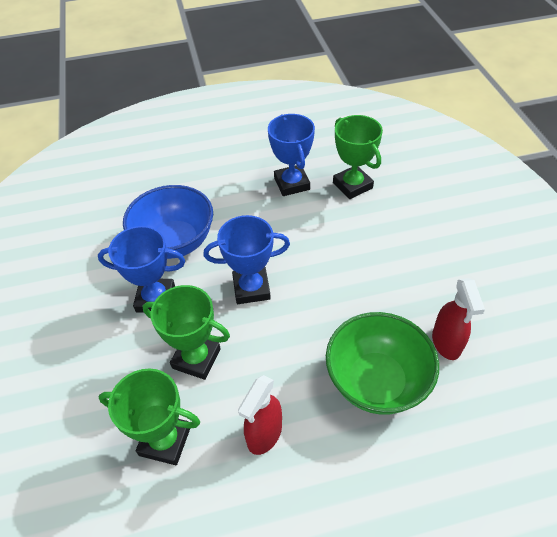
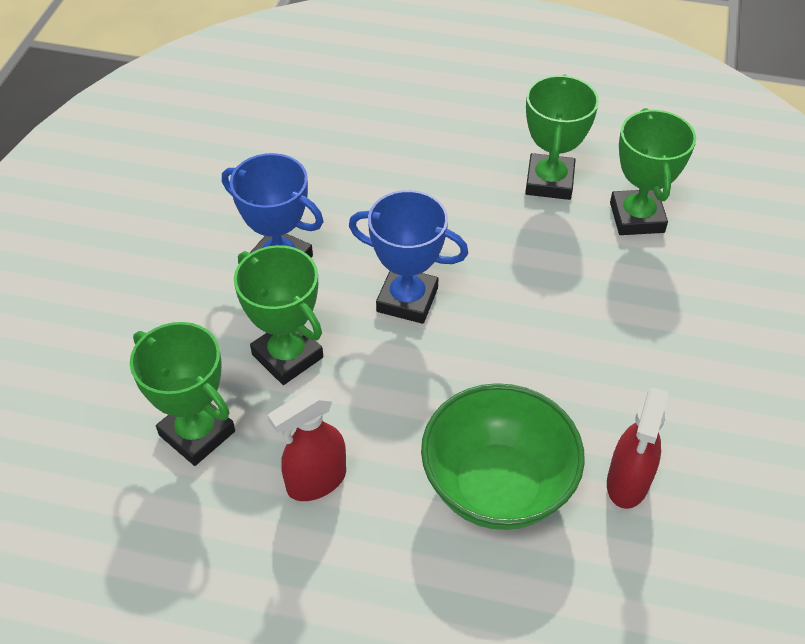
camera: 25 degrees right, 0 degrees up
(175, 242) = (344, 200): blue bowl -> none
(291, 184) = (549, 182): blue trophy -> green trophy

